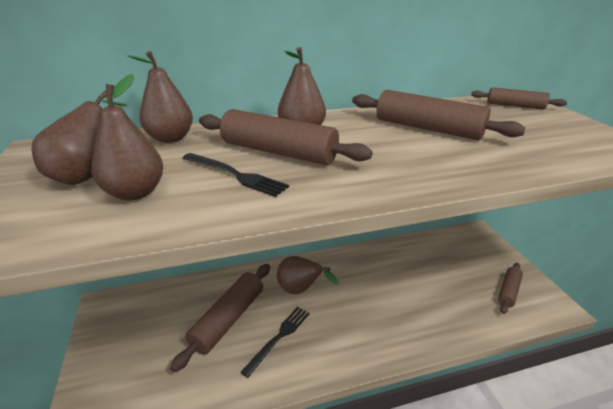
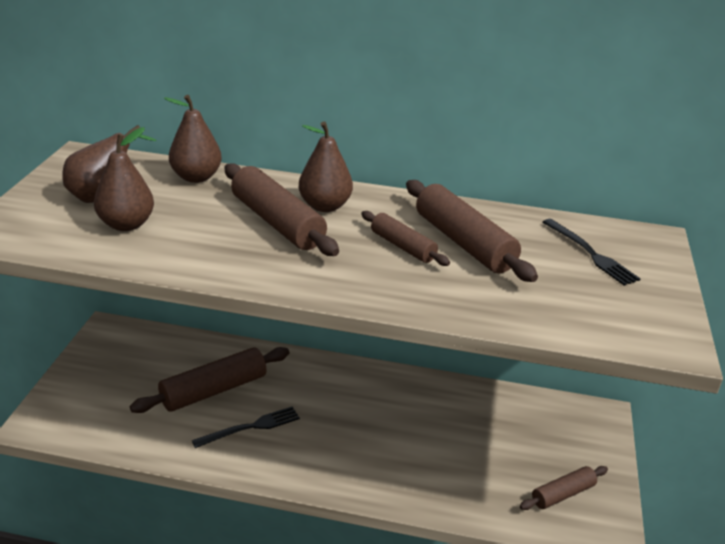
camera: 25 degrees right, 0 degrees up
(235, 175) = (216, 233): black fork -> black fork (590, 254)
(300, 290) = (309, 392): brown pear -> none
(515, 106) = (625, 246): brown rolling pin -> brown rolling pin (402, 246)

